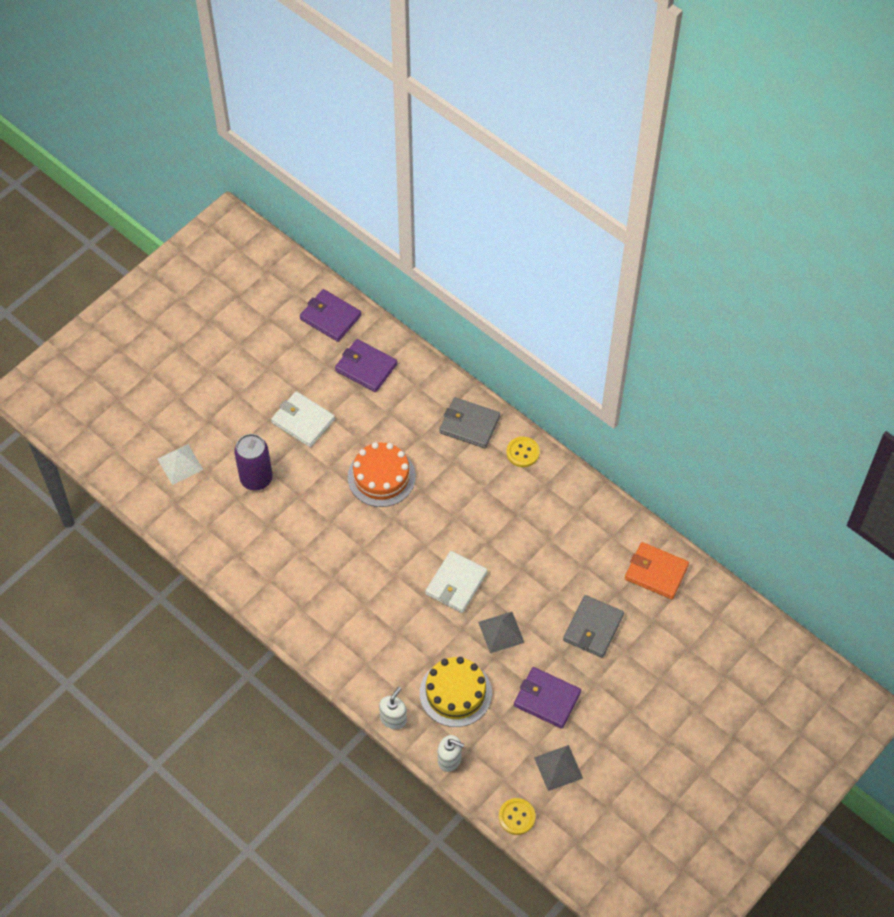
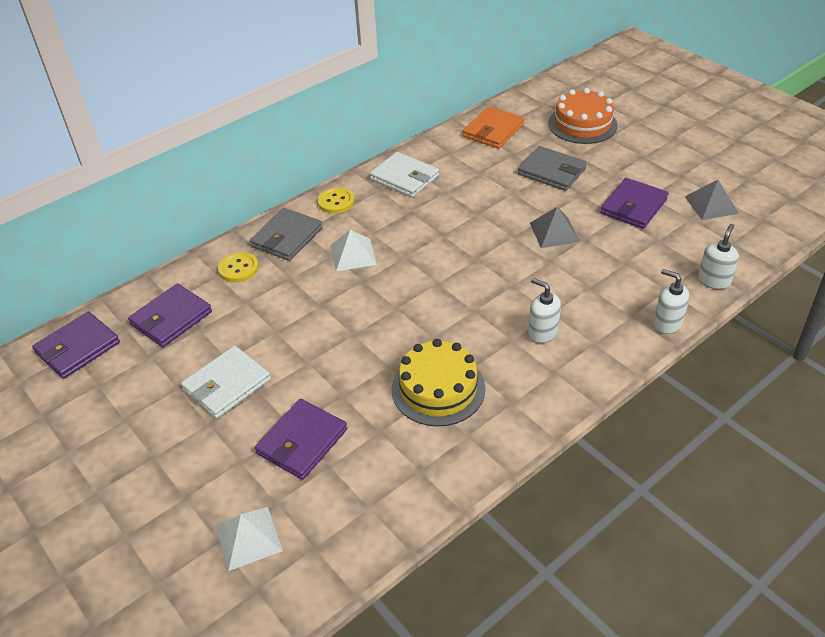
camera: 80 degrees left, 15 degrees down
(256, 478) = (302, 441): purple can -> purple wallet
(374, 626) = (542, 332): none -> white soap dispenser
(381, 477) = (335, 314): orange cake -> orange cake (582, 124)
(453, 478) = (353, 254): none -> white pyramid
(455, 693) = (630, 270): yellow cake -> yellow cake (438, 388)
(456, 583) = (491, 261): white wallet -> white wallet (404, 178)
(516, 817) = (773, 236): yellow button -> yellow button (238, 268)

